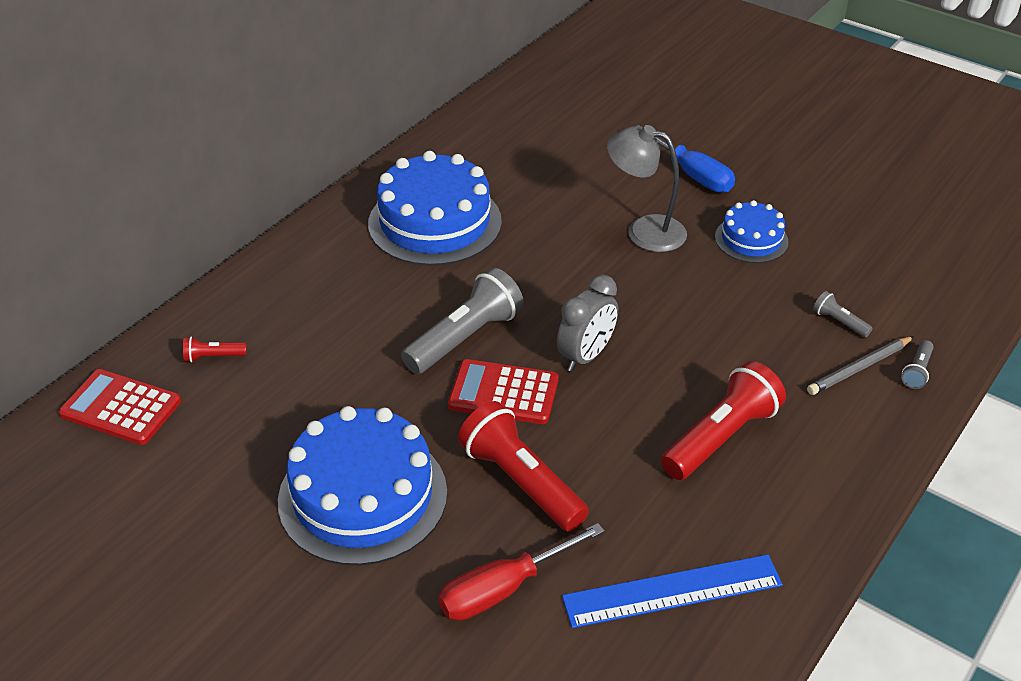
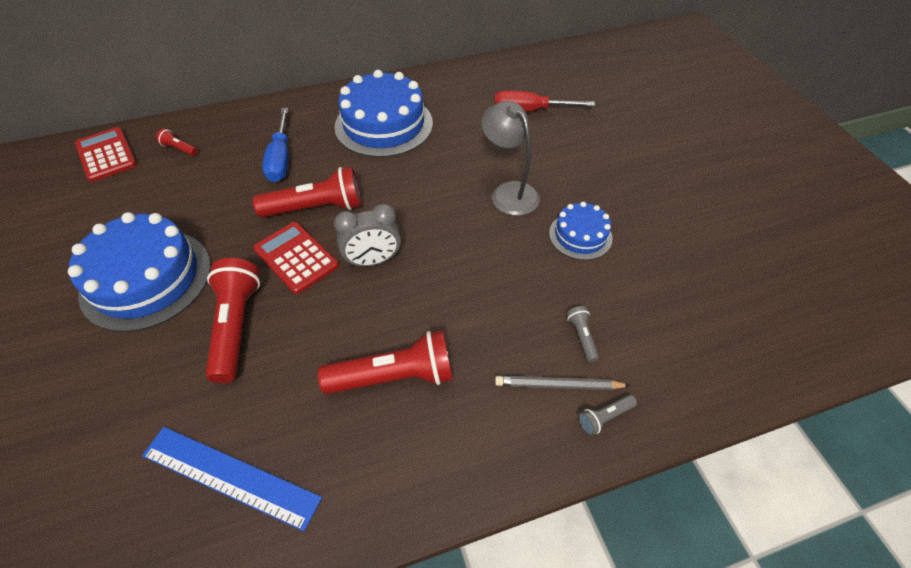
camera: 35 degrees right, 10 degrees up
(465, 338) = (316, 208): grey flashlight -> red flashlight
(502, 589) = (139, 396): red screwdriver -> red screwdriver (529, 110)
(693, 175) = (587, 168): blue screwdriver -> blue screwdriver (280, 159)

